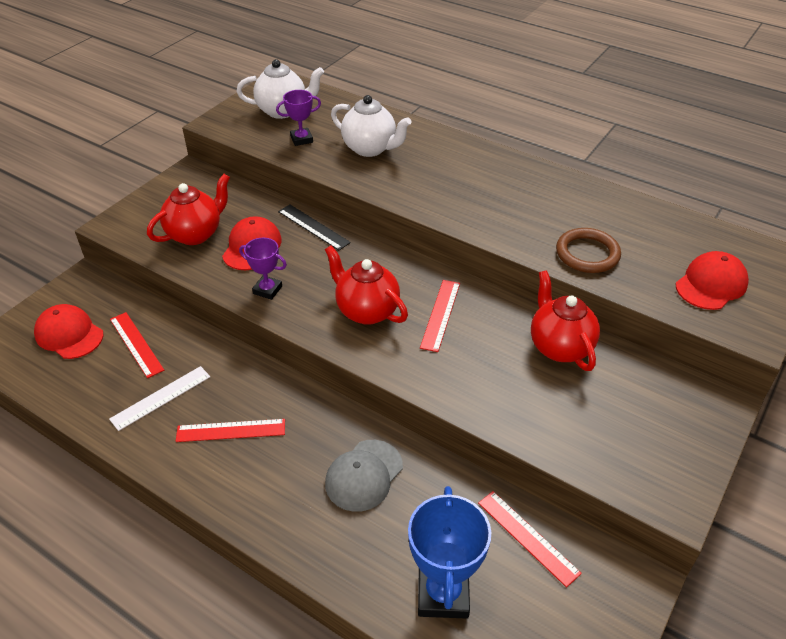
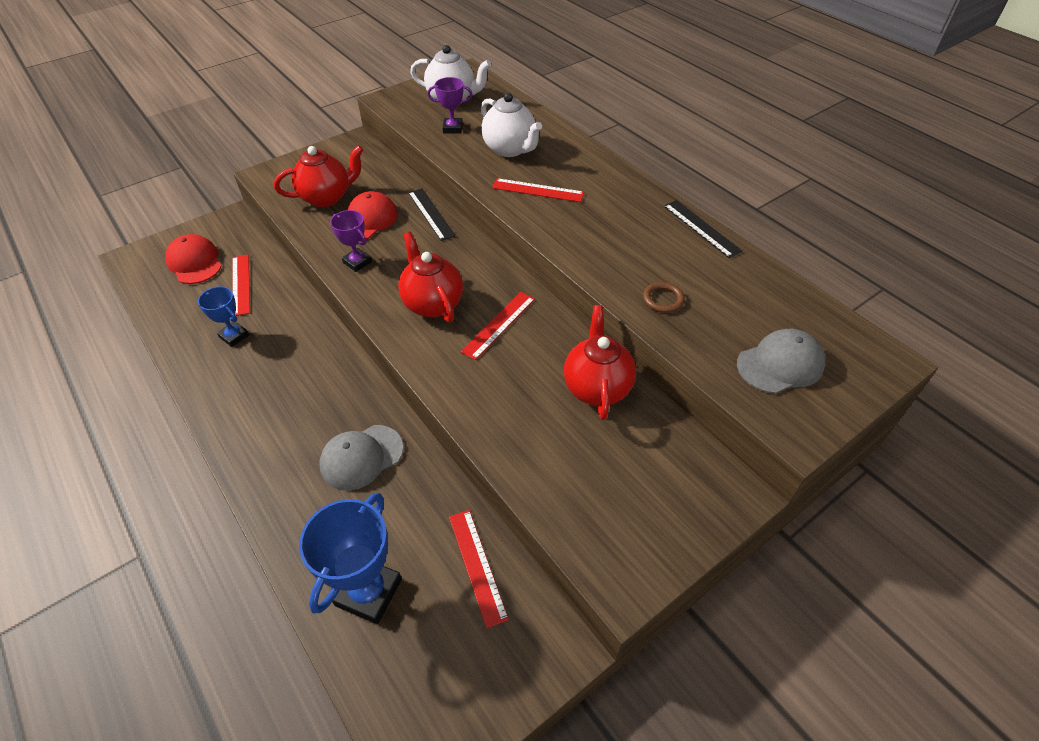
camera: 20 degrees right, 5 degrees up
(161, 397) = (234, 336): white ruler -> blue trophy
(231, 431) = (273, 382): red ruler -> red ruler (538, 190)
(583, 185) = (701, 228): none -> black ruler
(587, 254) = (663, 299): brown ring -> brown ring, size x0.60
(711, 284) = (780, 364): red cap -> grey cap

